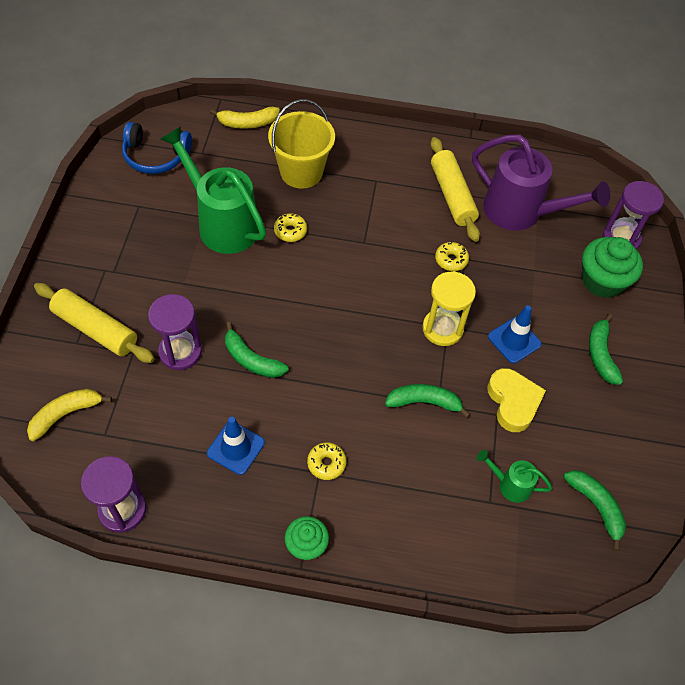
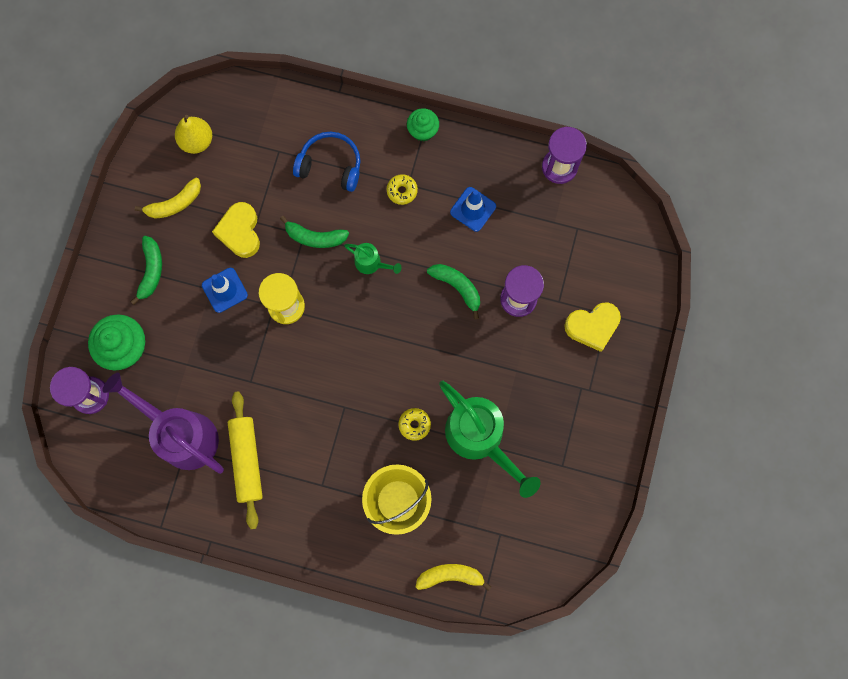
camera: 170 degrees left, 20 degrees up
(66, 414) = (610, 248): yellow banana -> yellow banana (174, 204)
(95, 329) = (592, 326): yellow rolling pin -> yellow heart
(155, 156) = (548, 532): blue headphones -> blue headphones (330, 165)
(451, 260) = (264, 380): yellow donut -> none
(510, 484) = (260, 163): green watering can -> green watering can (371, 263)
(596, 506) = (197, 141): green banana -> yellow pear

